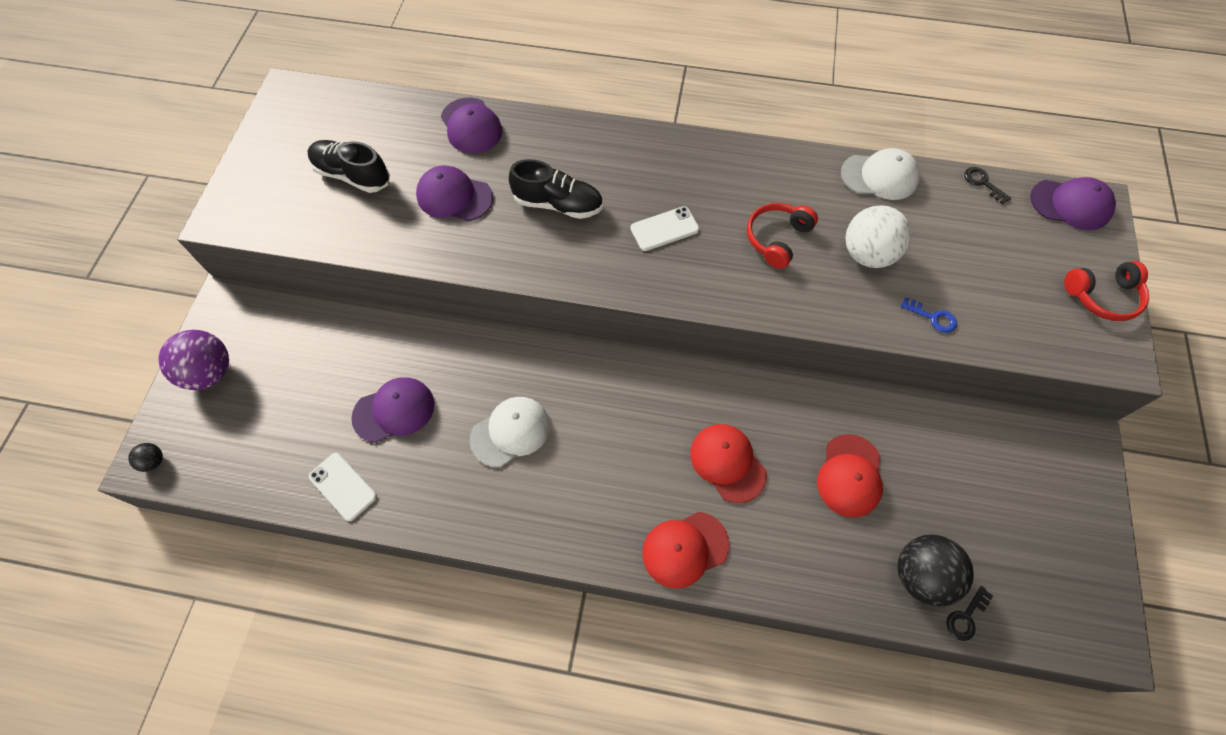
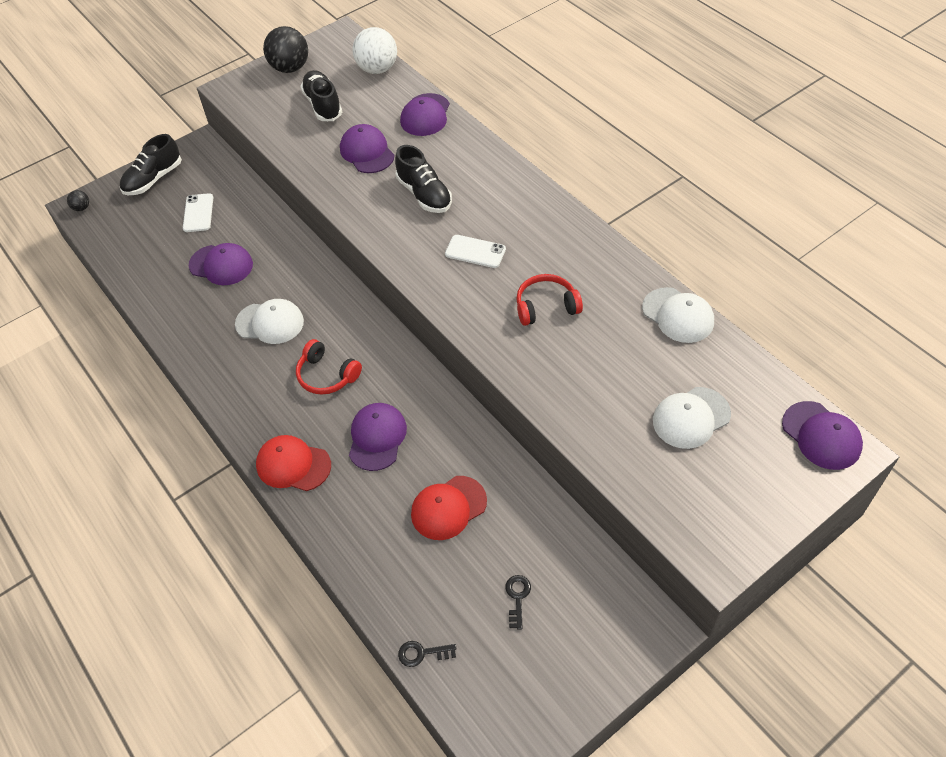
camera: 45 degrees right, 10 degrees down
(210, 372) = (153, 179): purple ball -> black shoe
(343, 486) = (153, 287): white phone -> white phone (198, 213)
(727, 463) = (377, 437): red cap -> purple cap
(867, 254) = (601, 359): white ball -> white ball (377, 69)
(921, 575) = (422, 604): black ball -> black ball (290, 68)
(932, 317) = (598, 430): blue key -> none
(980, 255) = (691, 418): none -> white cap
(983, 183) = (761, 372): black key -> black key (517, 597)
(1102, 297) = (760, 514): red headphones -> red headphones (327, 375)

